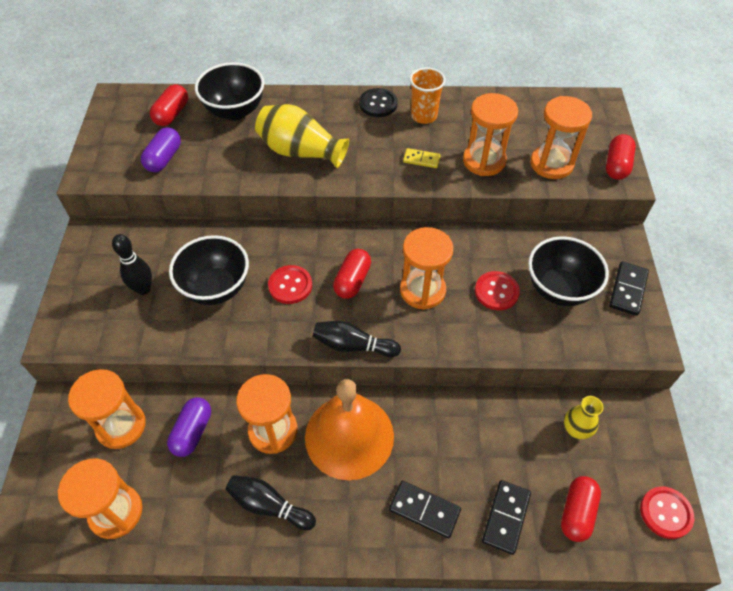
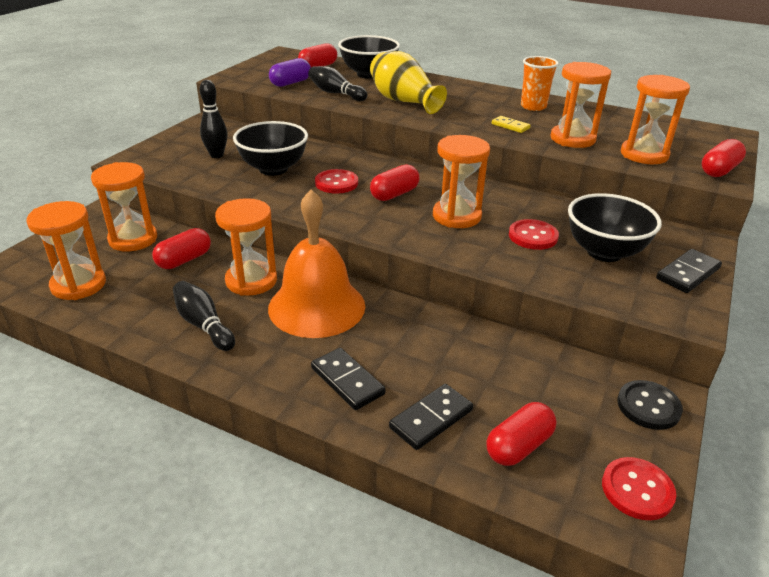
camera: 25 degrees right, 20 degrees down
(192, 432) = (184, 260): purple capsule -> red capsule
(353, 345) = (360, 229): black bowling pin -> black bowling pin (335, 93)
(378, 104) = (495, 93): black button -> black button (648, 406)
(576, 429) = (564, 381): yellow vase -> none

